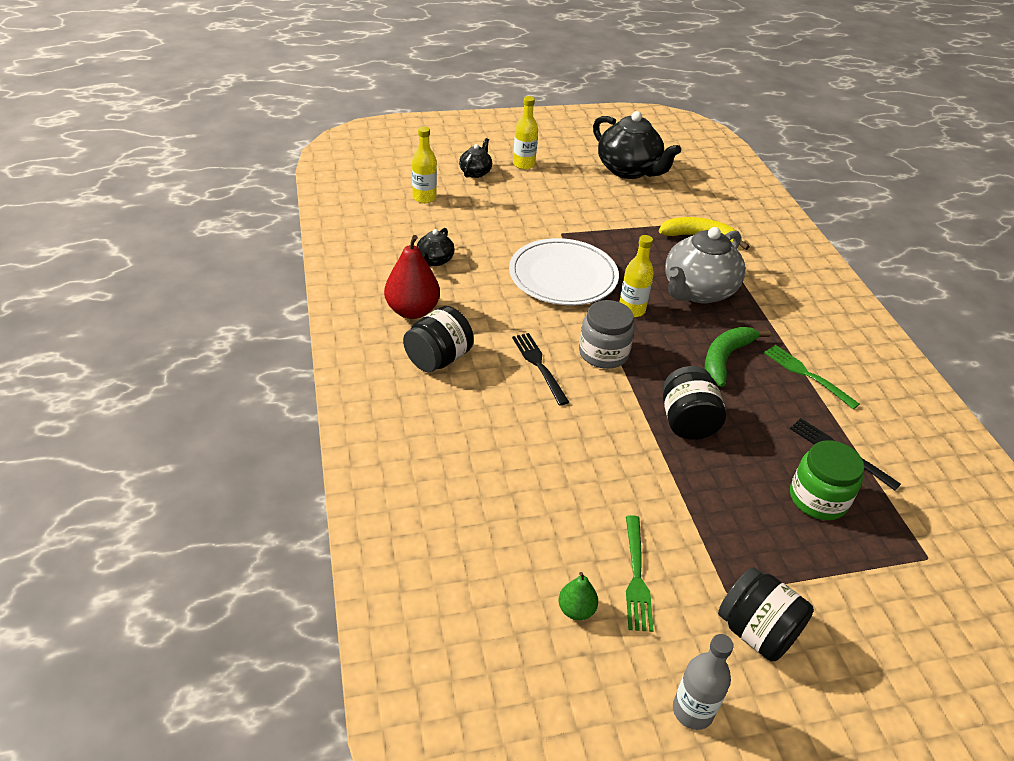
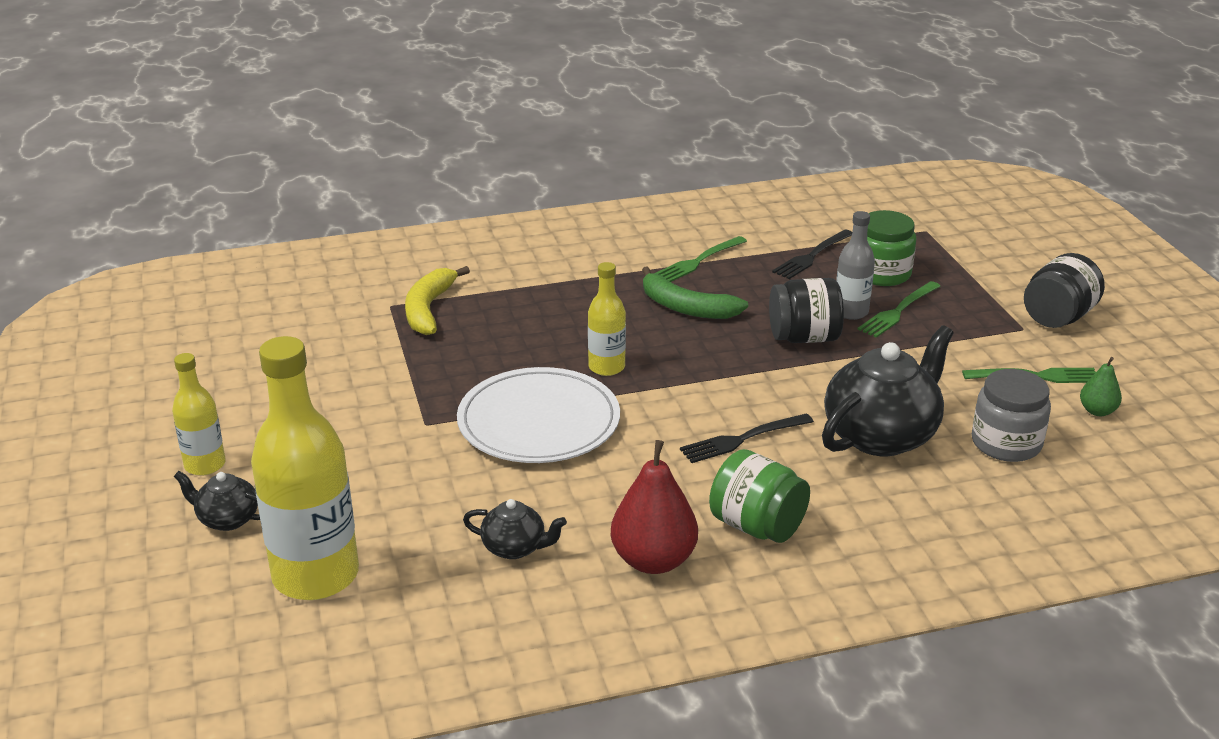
camera: 90 degrees left, 10 degrees down
(424, 198) = (316, 576): yellow bottle -> yellow bottle, size x1.91
(438, 359) = (757, 526): black jar -> green jar
(603, 353) = (702, 390): grey jar -> grey jar (1006, 443)
(629, 170) = (237, 360): black teapot -> black teapot (881, 435)
(692, 711) = (1159, 353): grey bottle -> grey bottle (851, 312)
(698, 291) = (555, 317): grey teapot -> none
(744, 496) = (898, 311): none -> green fork

